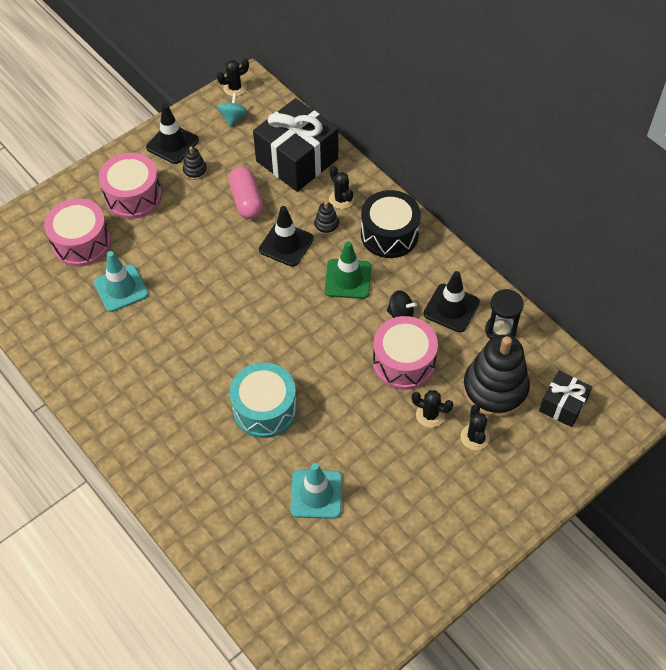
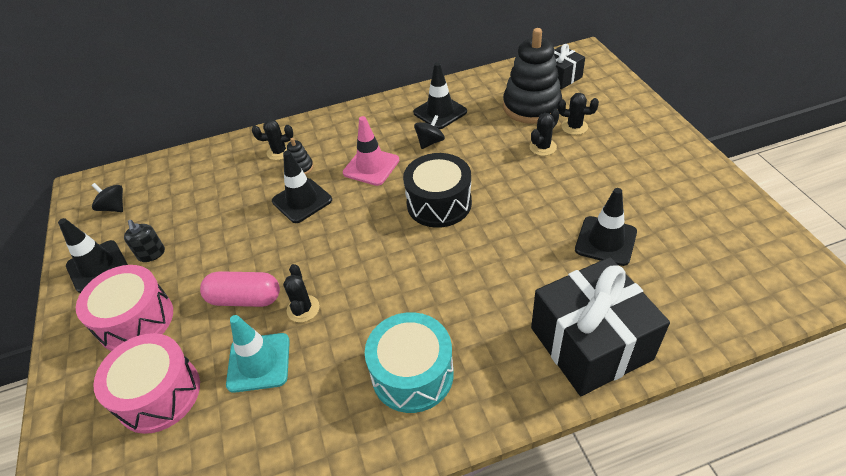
camera: 65 degrees left, 10 degrees down
(195, 171) = (151, 254): black stacking toy -> black soap dispenser
(233, 118) = (114, 207): turquoise spinning top -> black spinning top
(235, 88) = (77, 198): black cactus -> black cactus (303, 309)
(246, 201) = (226, 219): pink capsule -> pink capsule (245, 298)
(265, 409) = (491, 259): turquoise drum -> turquoise drum (412, 374)
(297, 160) = (209, 172): black gift -> black gift (590, 343)
(316, 494) = (605, 241): turquoise traffic cone -> black traffic cone
(348, 279) = (371, 166): green traffic cone -> pink traffic cone
(389, 234) = (340, 131): black drum -> black drum (439, 203)
(403, 362) = (481, 151): pink drum -> none
(500, 330) = (476, 91): black hourglass -> none

